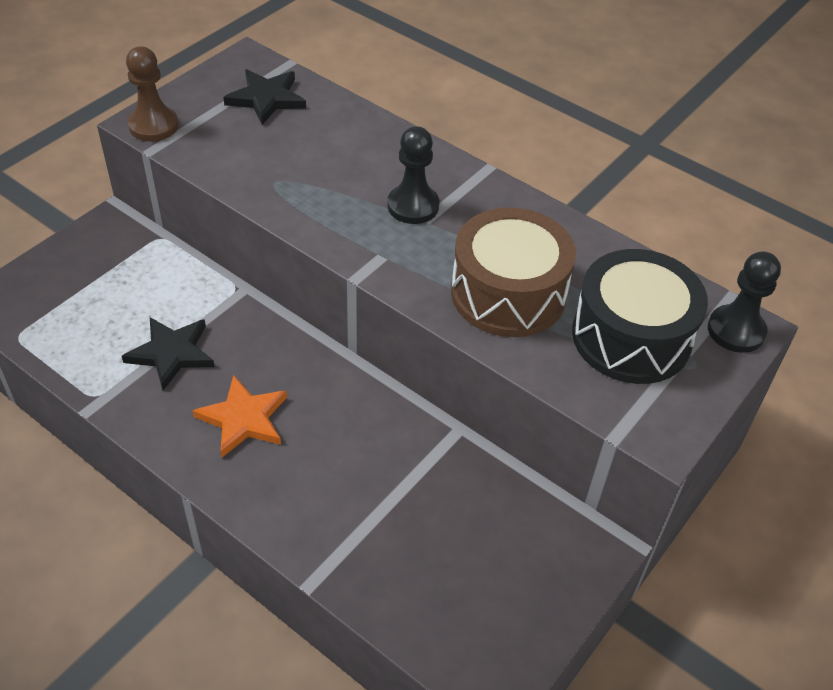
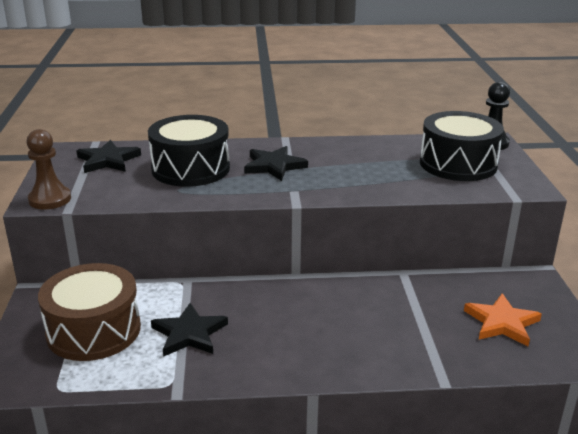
camera: 40 degrees left, 20 degrees down
(243, 419) = (285, 336): orange star -> orange star (501, 323)
(325, 158) = (190, 169): none -> black drum
(413, 206) = (274, 166): black pawn -> black star
(508, 293) = (380, 175): brown drum -> brown drum (94, 330)

